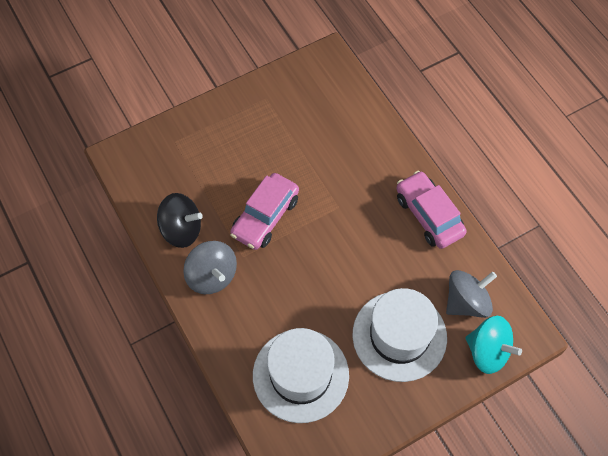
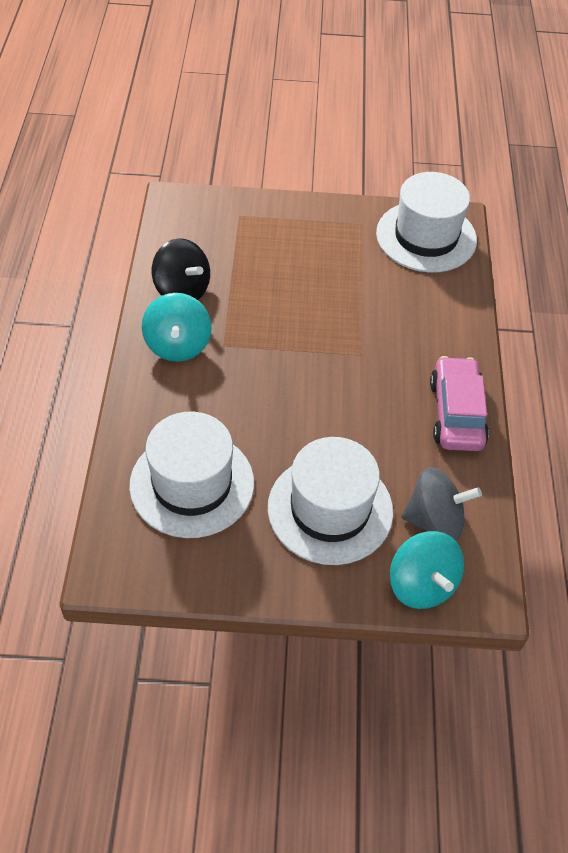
camera: 30 degrees right, 10 degrees down
(212, 276) = (178, 345): grey spinning top -> turquoise spinning top
(265, 217) = (275, 323): pink car -> none
(317, 84) = (426, 237): none -> white hat

